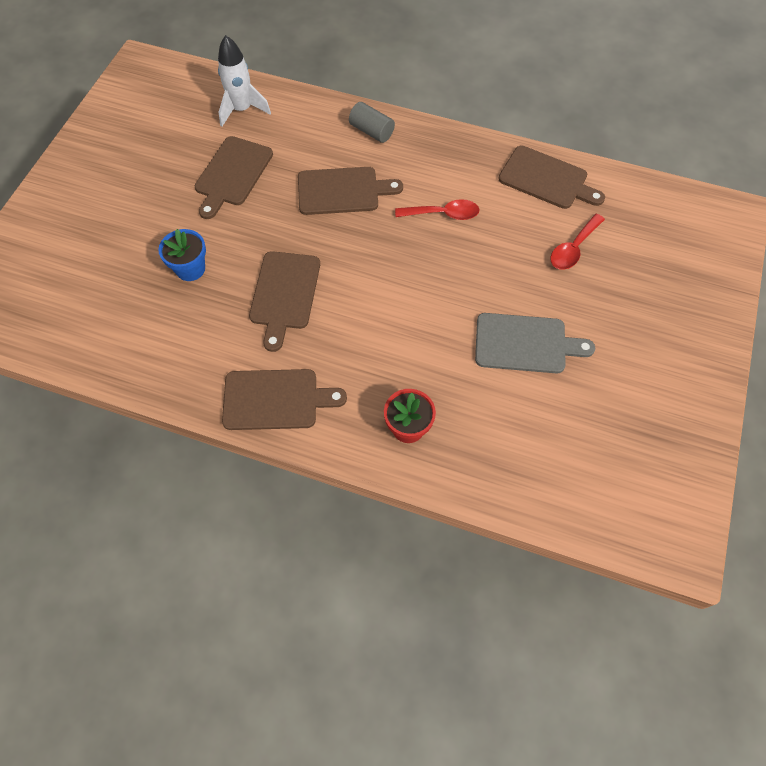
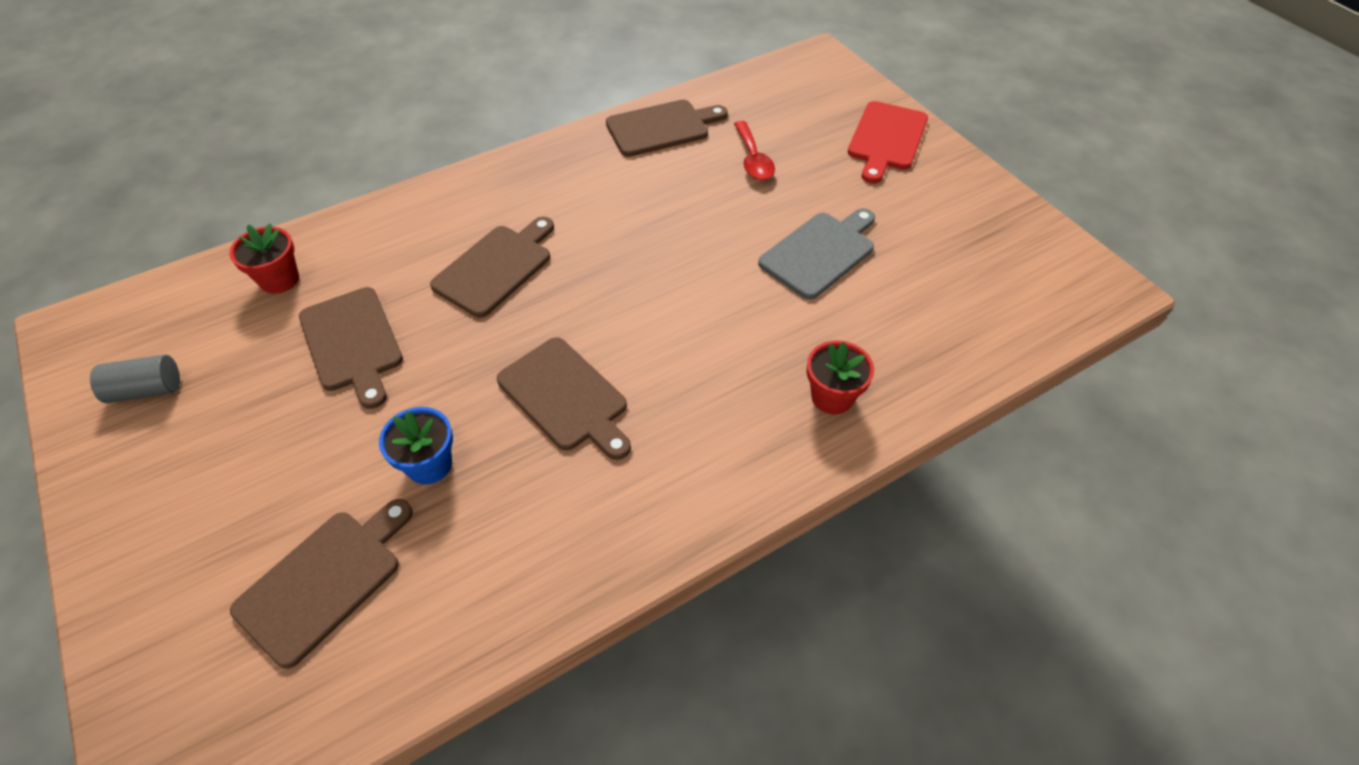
camera: 50 degrees left, 10 degrees down
(242, 110) = (279, 279): white rocket -> red flower pot
(275, 399) = (691, 491): brown cutting board -> brown cutting board (324, 580)
(371, 131) = (454, 200): grey cylinder -> grey cylinder (146, 390)
(443, 214) = (616, 214): red spoon -> none
(686, 312) = (886, 139): none -> red cutting board

